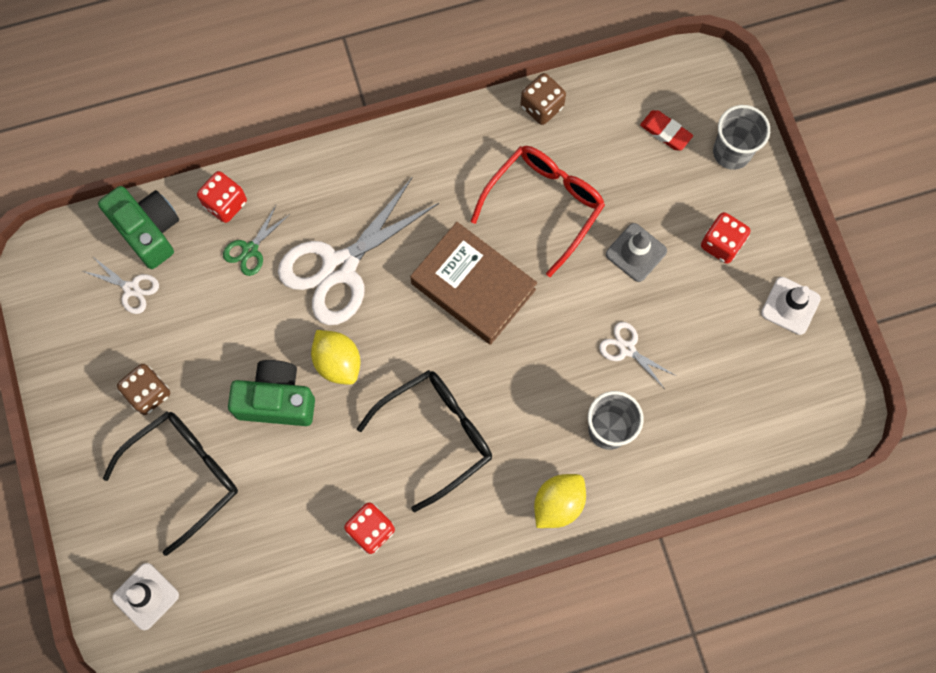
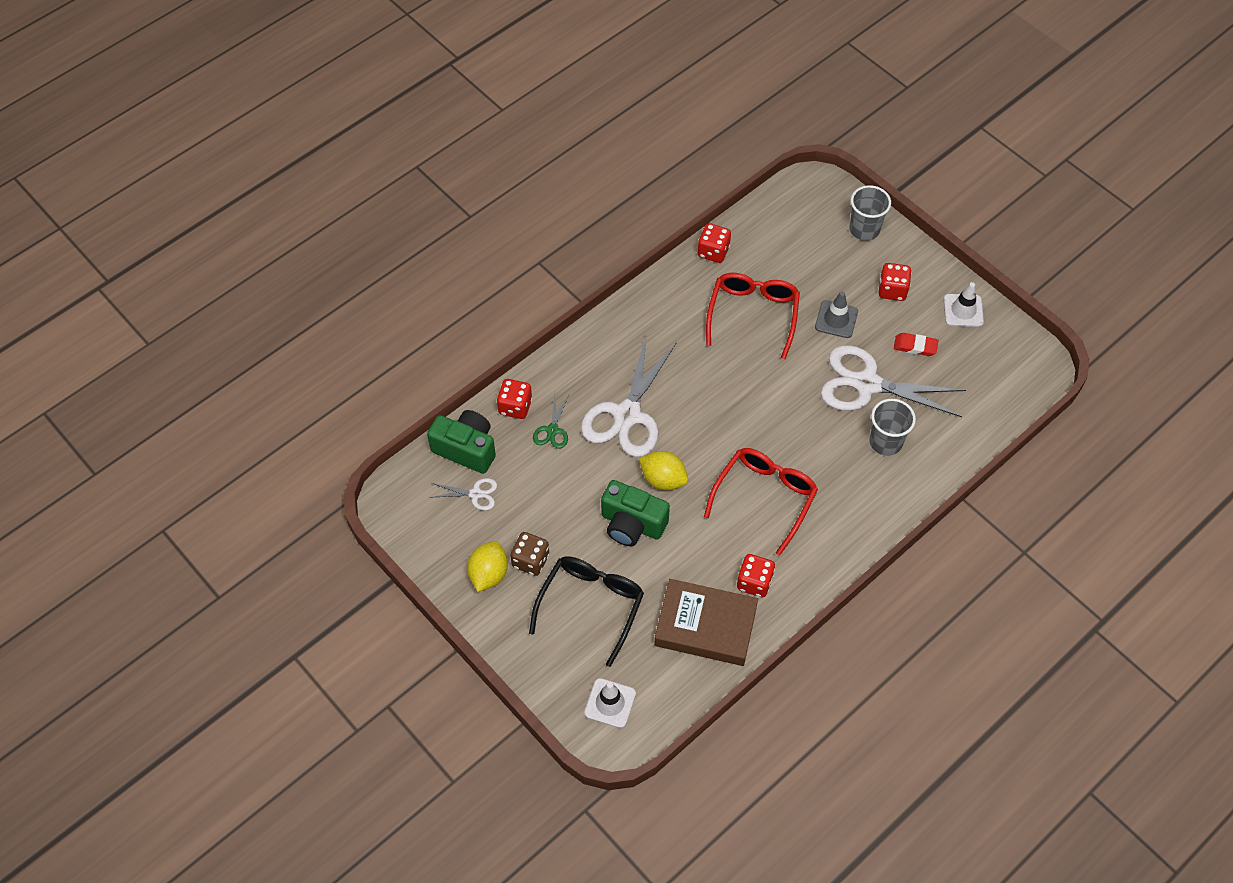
camera: 25 degrees left, 15 degrees down
(276, 400) = (632, 524): green camera -> green camera turned 135 degrees counterclockwise
(436, 435) = (765, 497): black glasses -> red glasses
(473, 286) = (733, 388): brown book -> brown book (705, 626)
(541, 107) = (713, 251): brown dice -> red dice
(558, 504) = (879, 506): yellow lemon -> yellow lemon (488, 574)
(627, 349) = (867, 384): white scissors -> white scissors, size x2.22
(665, 132) = (810, 234): red eraser -> red eraser (915, 346)

